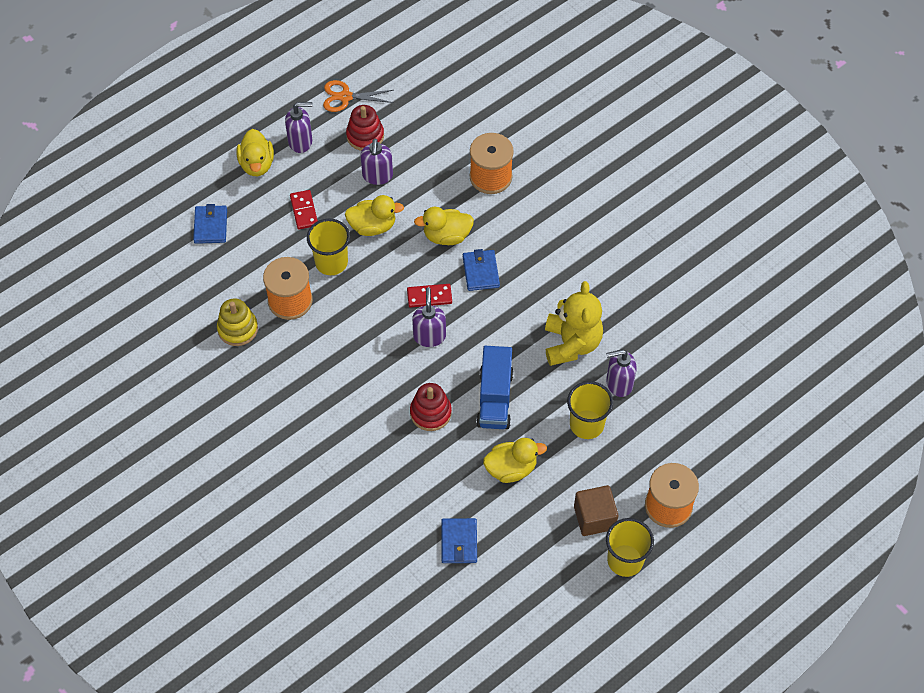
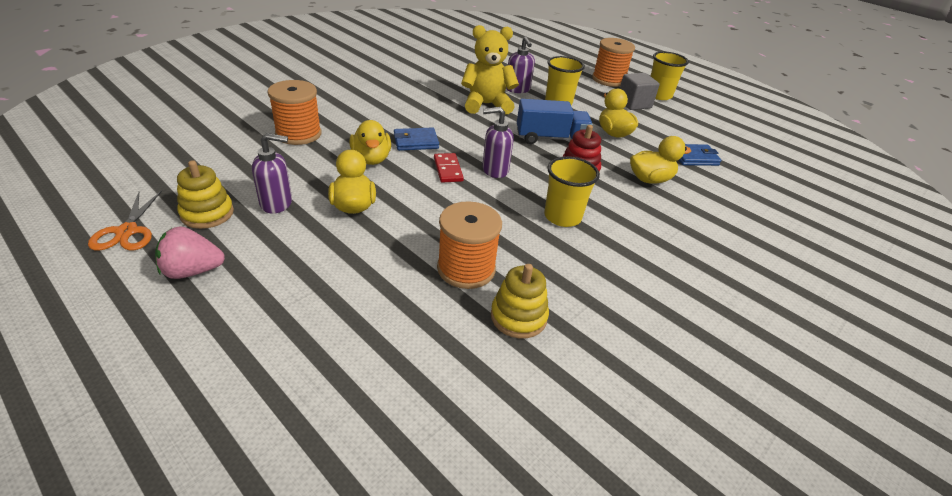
camera: 100 degrees left, 20 degrees down
(210, 226) = (335, 365): blue wallet -> none
(257, 164) = (220, 316): yellow duck -> yellow duck (650, 179)
(300, 141) = (192, 271): purple soap dispenser -> pink strawberry
(304, 211) = (321, 263): red domino -> none
(331, 262) = (406, 236): yellow cup -> yellow cup (562, 217)
(365, 136) = (207, 213): red stacking toy -> yellow stacking toy
(594, 518) = (634, 103): brown cube -> grey cube

